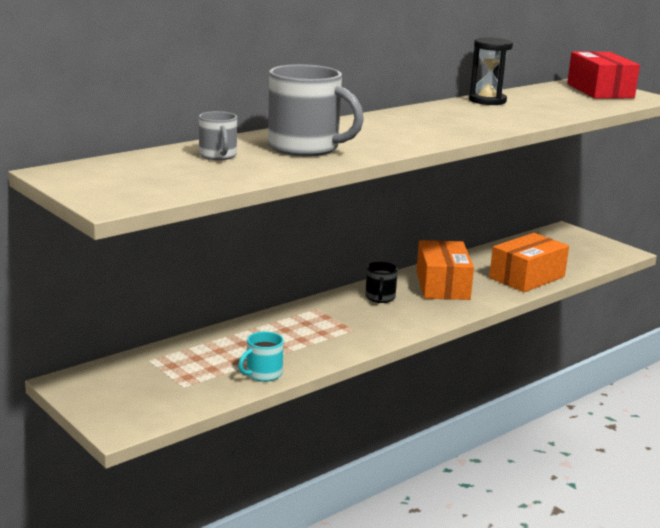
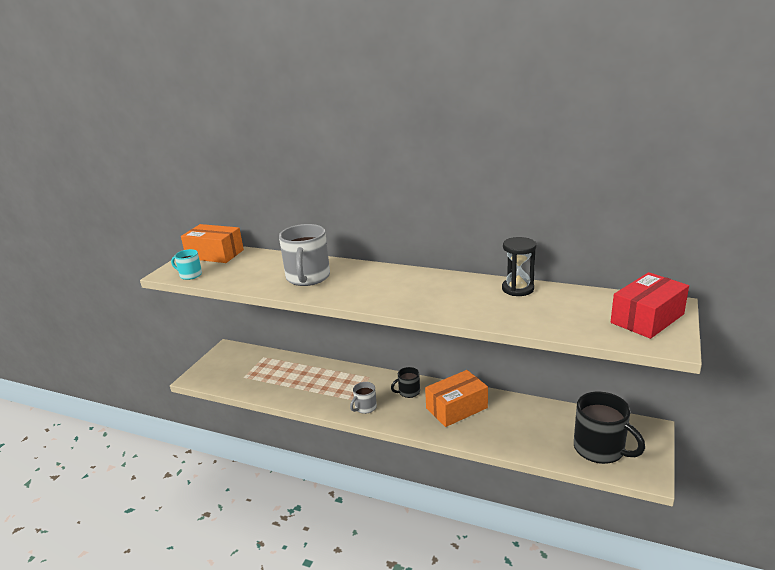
camera: 65 degrees right, 5 degrees up
(218, 156) = (267, 265): grey mug -> grey mug (365, 407)
(263, 374) = (272, 393): turquoise mug -> turquoise mug (190, 275)
(527, 277) = (518, 439): orange box -> orange box (215, 254)
(574, 254) = (600, 449): none -> black mug

